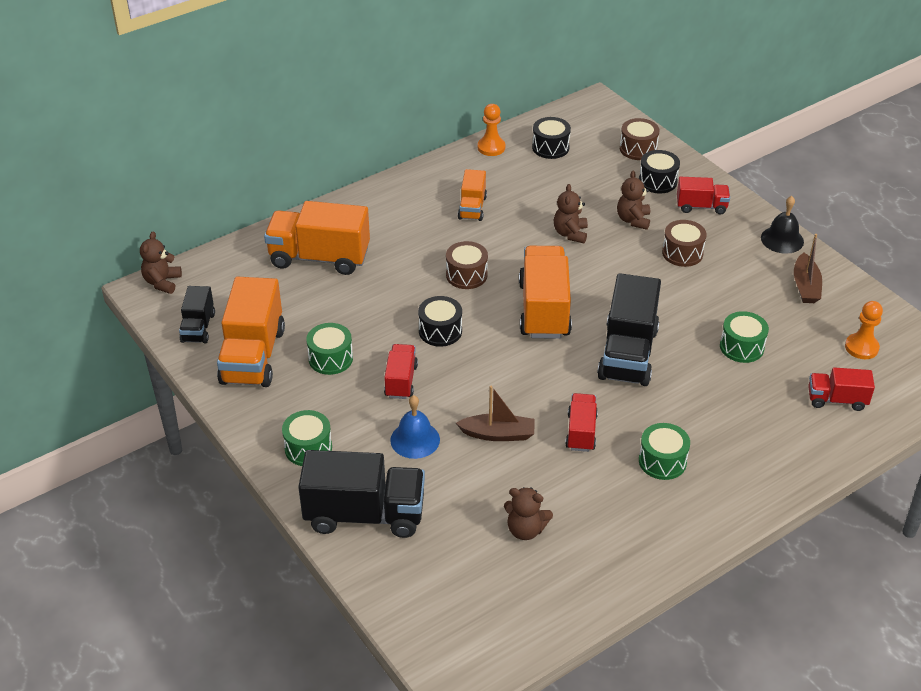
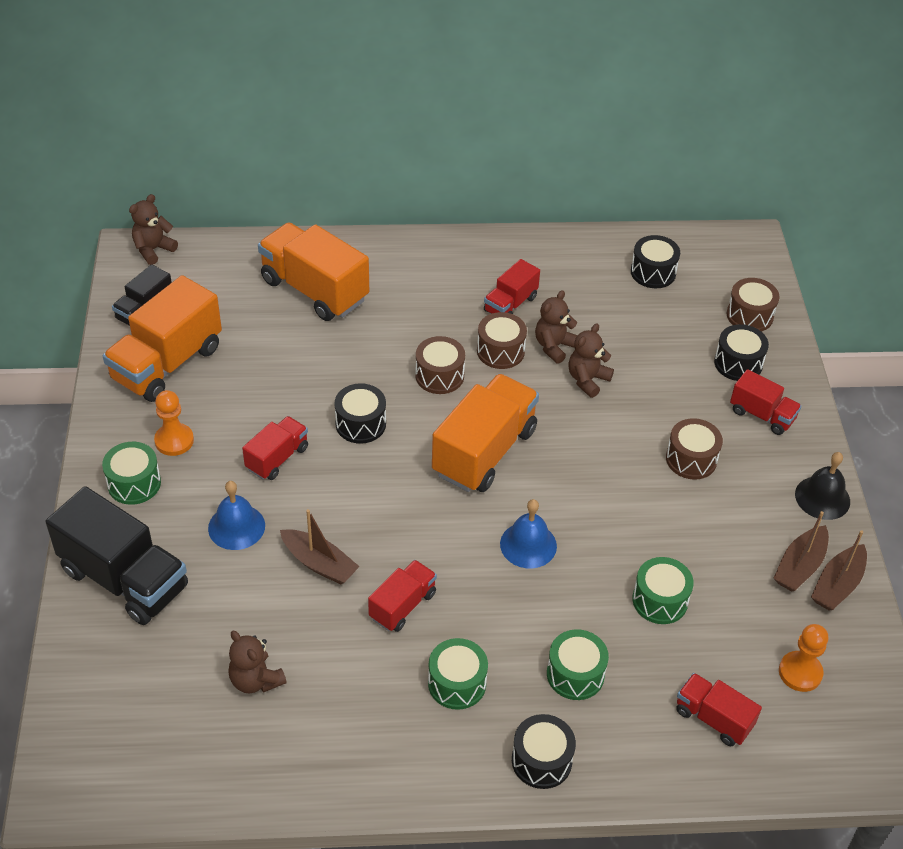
camera: 30 degrees right, 5 degrees up
(330, 358) = (233, 401): green drum -> green drum (575, 674)
(472, 208) = (510, 304): orange truck -> red truck
(491, 147) = (589, 245): orange pawn -> orange pawn (174, 441)
(494, 241) = (500, 351): none -> brown drum
(628, 354) = (528, 545): black truck -> blue bell
(633, 220) = (670, 396): brown teddy bear -> brown teddy bear (554, 346)
(758, 479) = (541, 760): none -> black drum
(837, 286) = (837, 585): none -> brown boat

